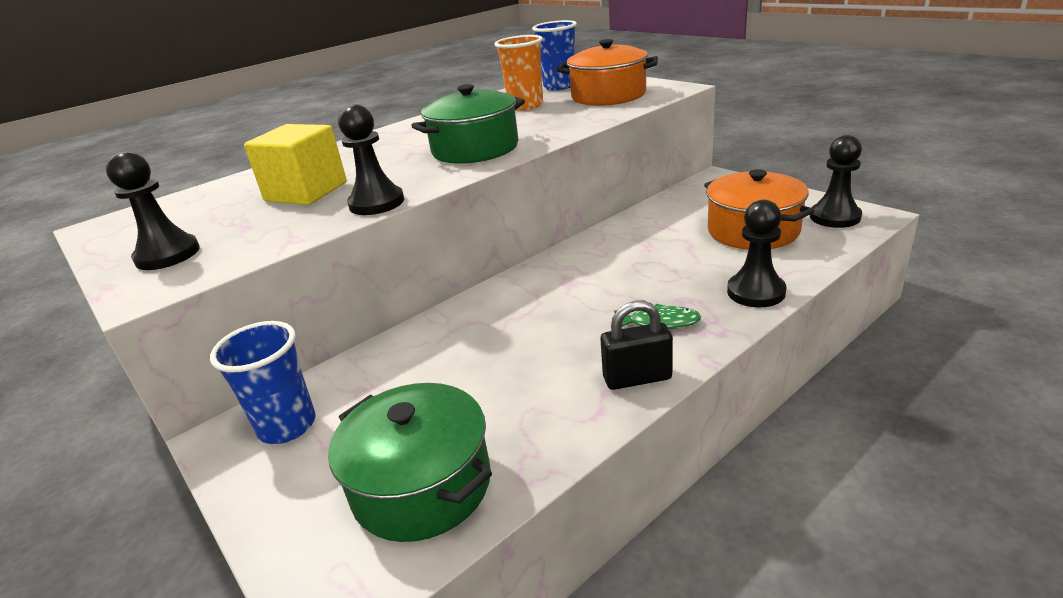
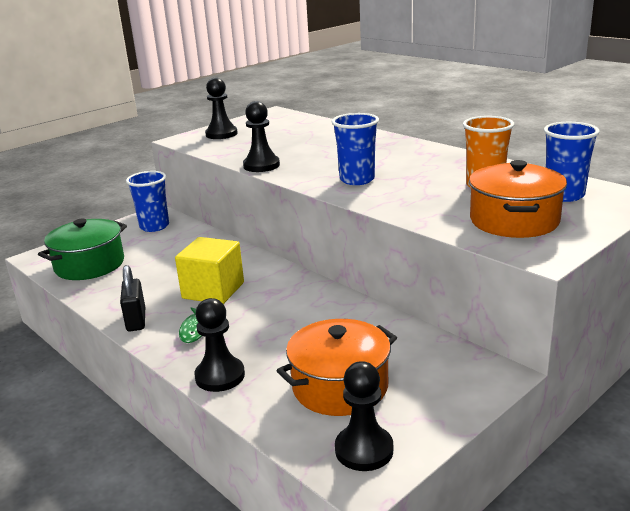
camera: 85 degrees right, 5 degrees down
(306, 192) = (295, 145): yellow cube -> yellow cube (213, 290)
(475, 149) = (357, 180): green pot -> blue cup

